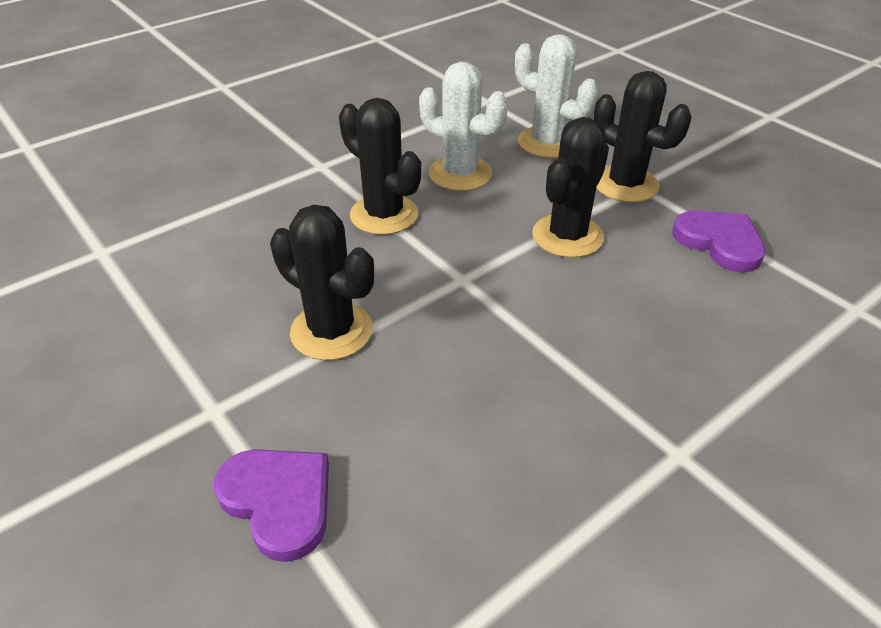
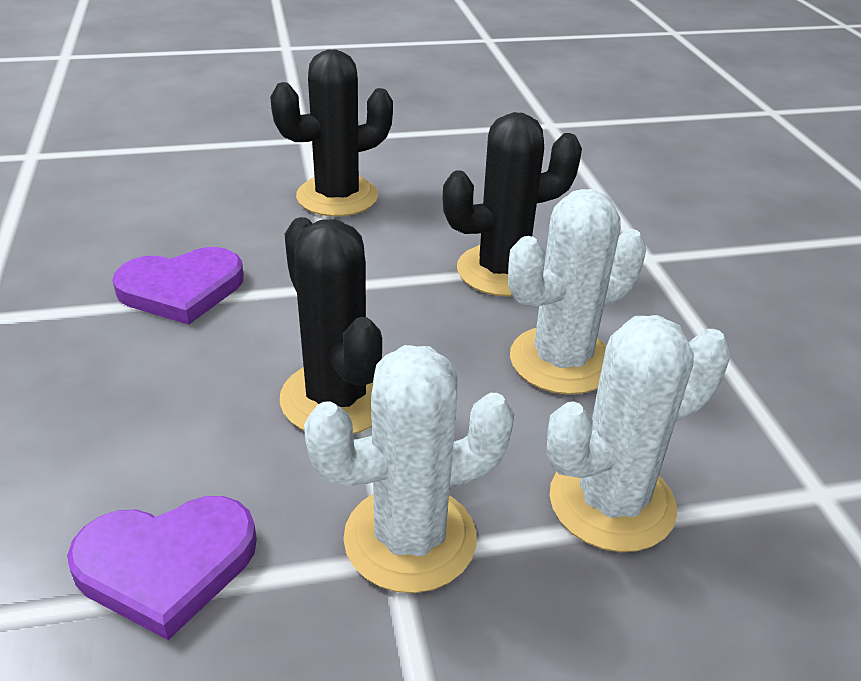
camera: 115 degrees right, 5 degrees down
(279, 501) = (196, 145): purple heart -> purple heart (181, 289)
(625, 184) = (410, 538): black cactus -> white cactus

